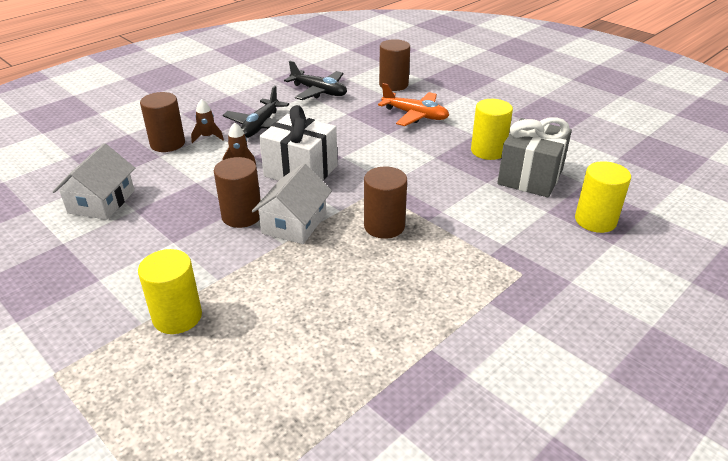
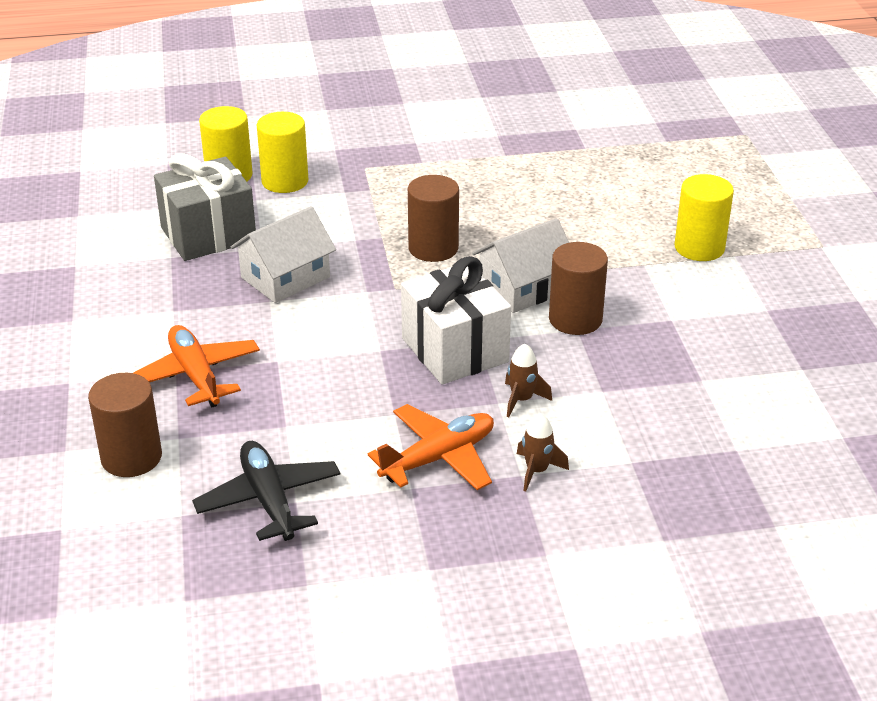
camera: 145 degrees left, 0 degrees up
(101, 202) = (742, 410): white house -> white house (285, 277)
(167, 143) = (607, 484): brown cylinder -> none
(261, 126) = (438, 458): black plane -> orange plane
(488, 151) = (197, 281): yellow cylinder -> yellow cylinder (285, 181)

